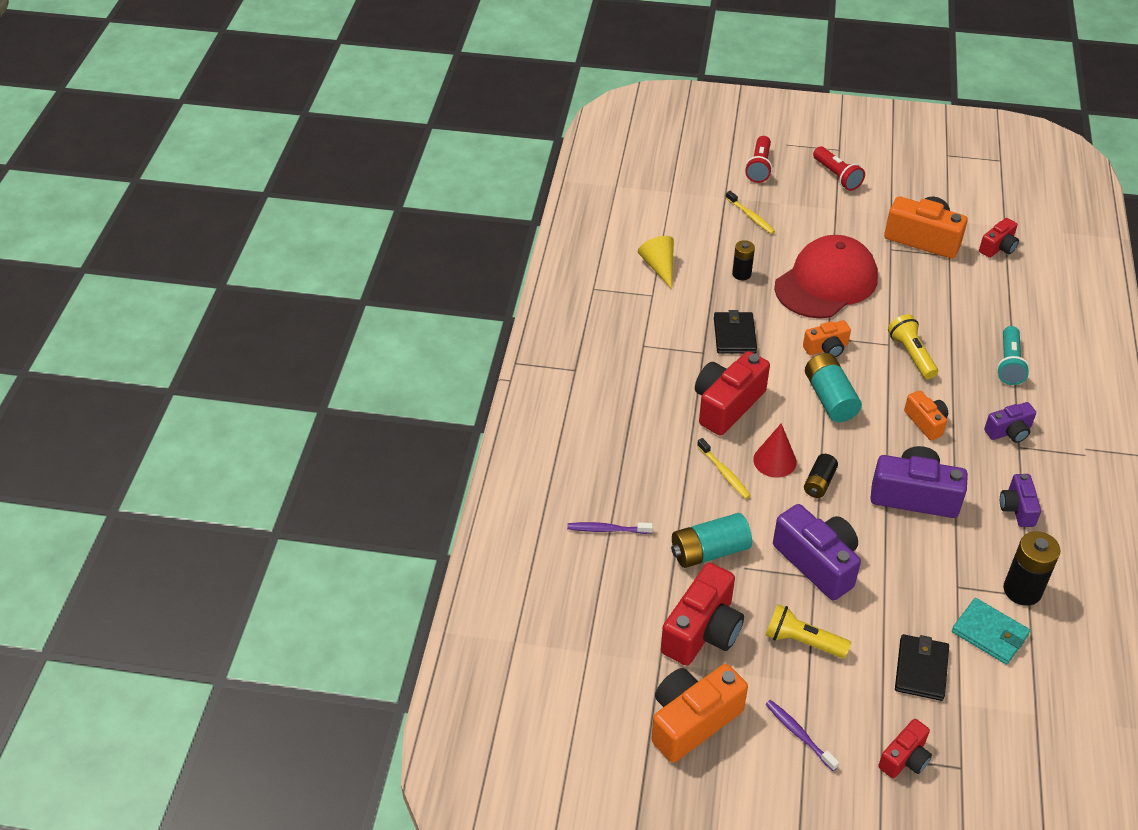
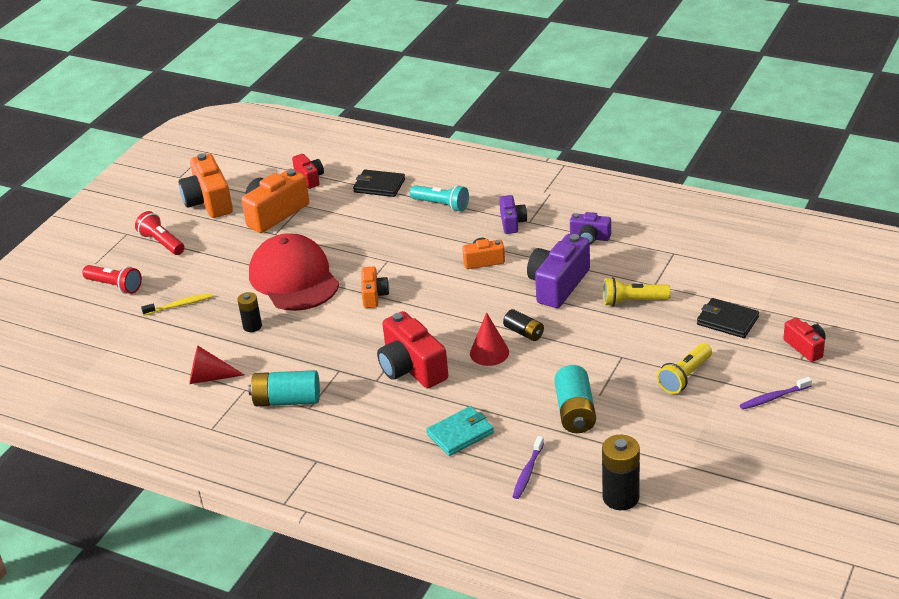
camera: 70 degrees left, 10 degrees down
(659, 267) = (209, 377): yellow cone -> red cone
(692, 721) = (749, 456): orange camera -> orange camera (209, 201)
(702, 631) = (659, 432): red camera -> none
(724, 473) = (491, 385): yellow toothbrush -> none
(734, 335) = (328, 346): black wallet -> black wallet (379, 186)
(817, 563) = (608, 351): purple camera -> none
(830, 398) = (432, 306): turquoise battery -> turquoise battery (287, 400)
(837, 176) = (162, 243): red flashlight -> red flashlight turned 120 degrees counterclockwise
(911, 354) = (405, 251): yellow flashlight -> yellow flashlight (633, 301)
(990, 633) = (703, 279): turquoise wallet -> turquoise wallet (460, 433)
(1022, 590) = (668, 254): black battery -> black battery (620, 497)

